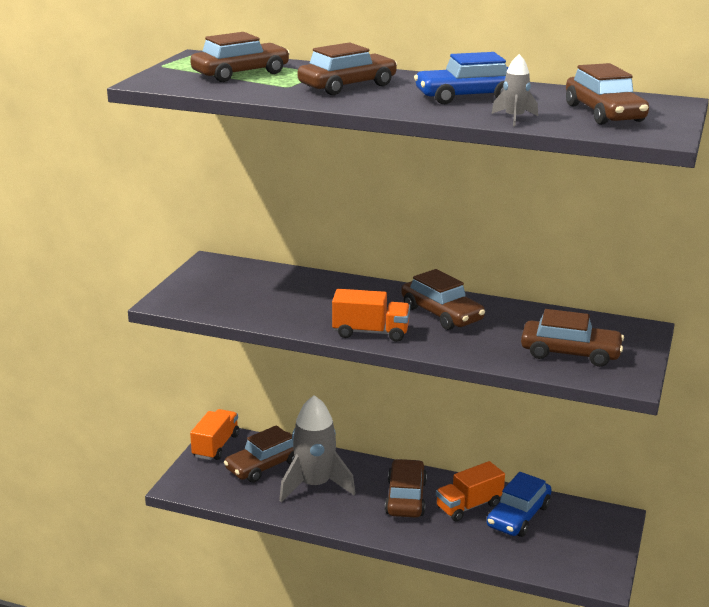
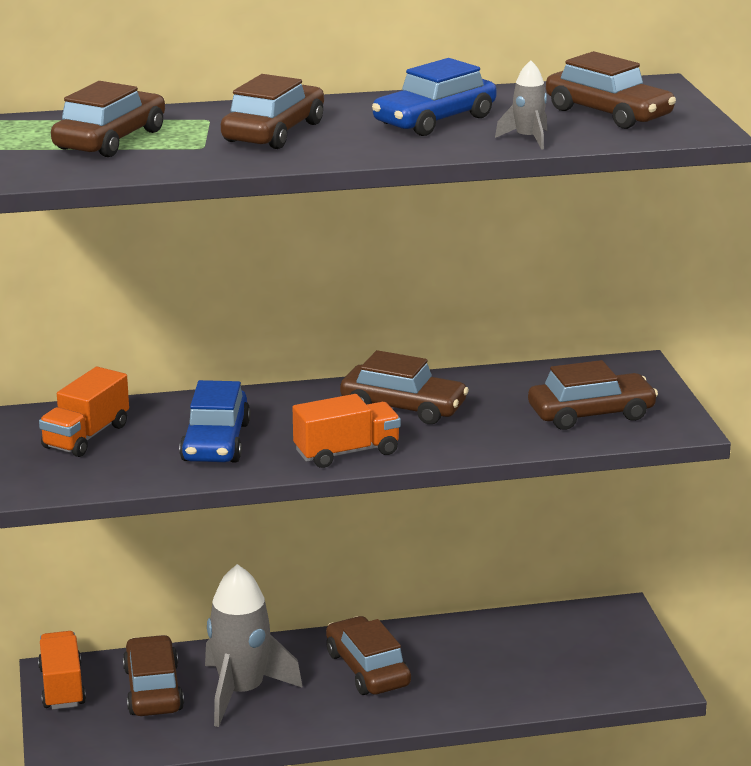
camera: 30 degrees left, 0 degrees up
(265, 465) = (153, 689): brown car -> brown car turned 150 degrees clockwise
(469, 506) = (449, 653): orange truck -> orange truck (86, 436)
(518, 516) = (514, 645): blue car -> blue car (216, 442)

